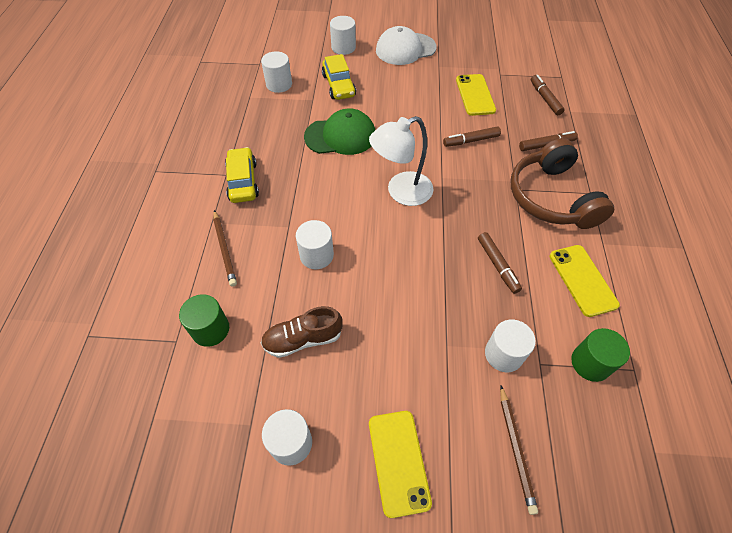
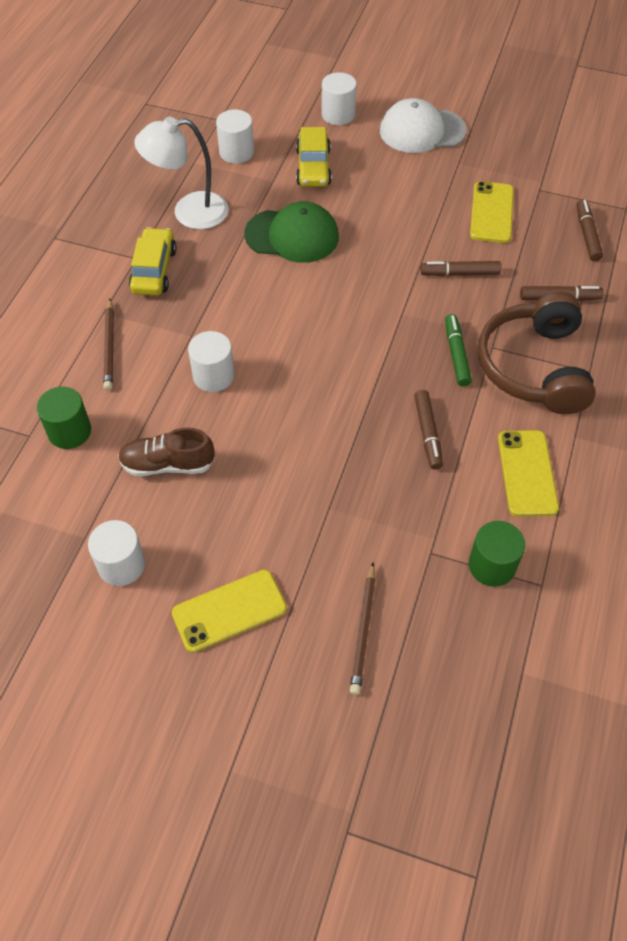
camera: 15 degrees right, 0 degrees up
(398, 462) = (229, 610): yellow phone -> yellow phone turned 60 degrees clockwise
(401, 192) = (343, 321): white lamp -> white lamp (189, 212)
(493, 200) = (456, 354): none -> green marker
(503, 354) = (392, 532): white cylinder -> none

